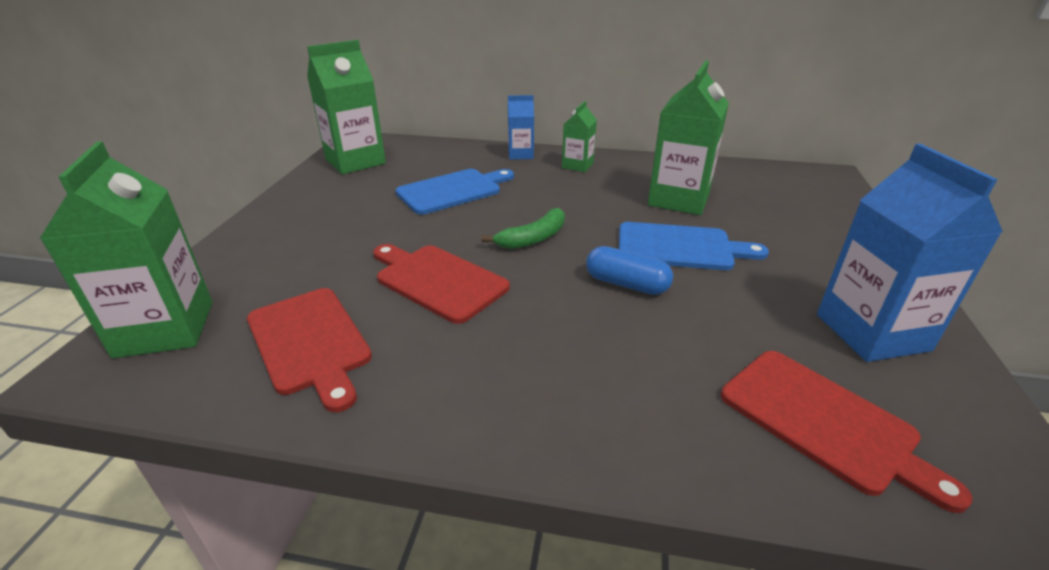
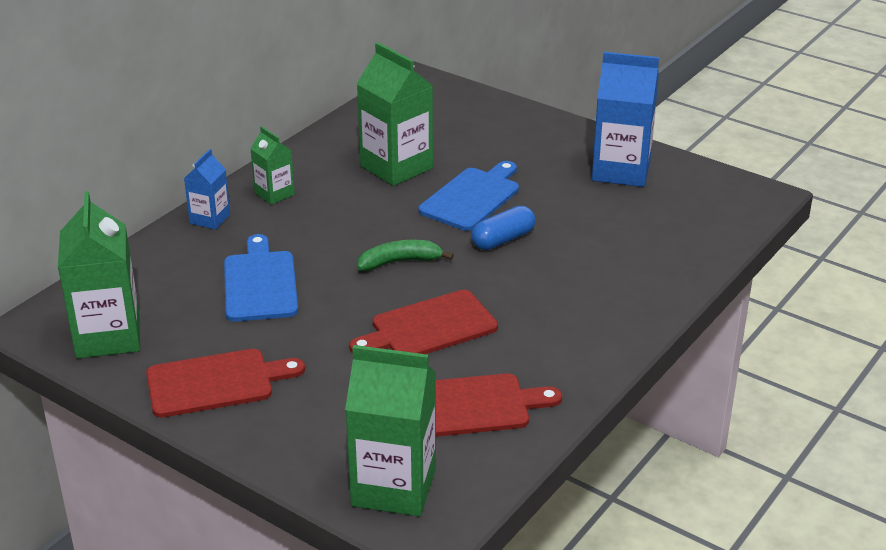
camera: 65 degrees left, 0 degrees up
(533, 238) = (399, 262): green banana -> green banana turned 90 degrees counterclockwise
(824, 422) = (678, 224): red cutting board -> red cutting board (216, 383)

